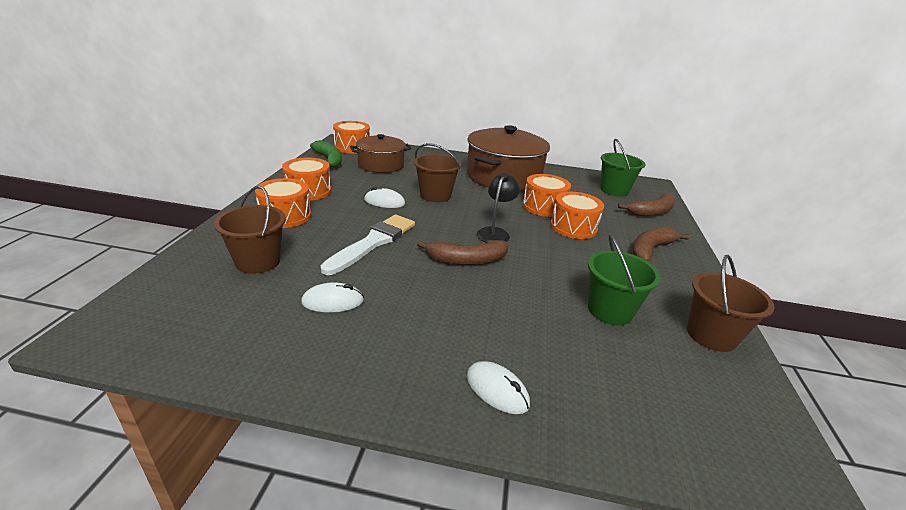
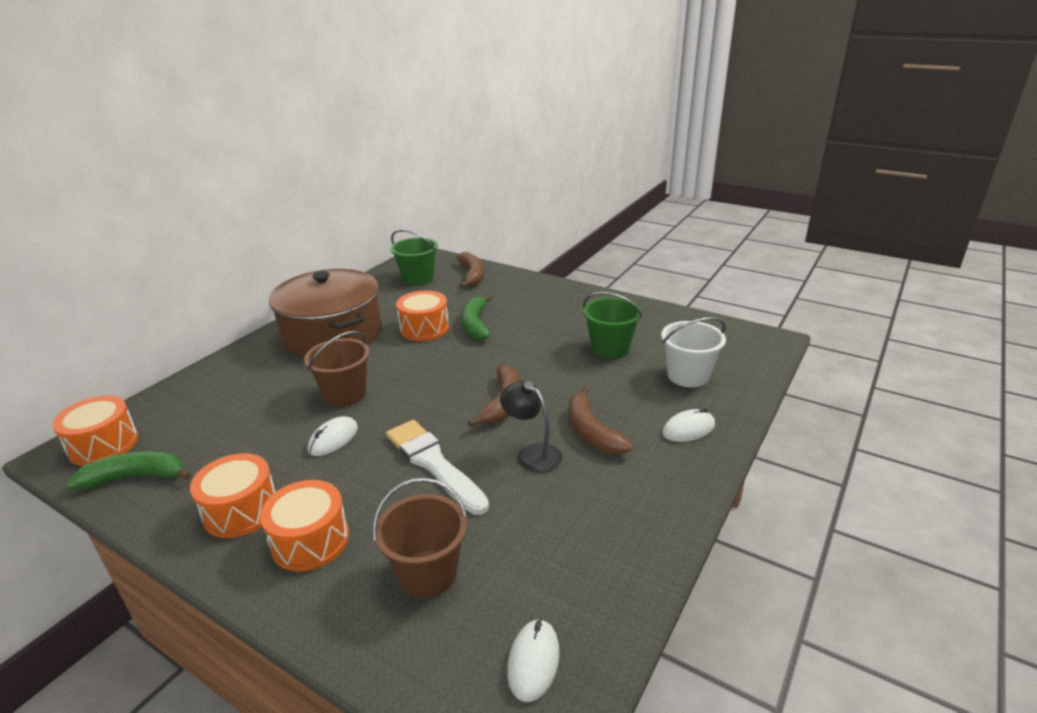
camera: 65 degrees left, 0 degrees up
(333, 301) = (542, 510): white mouse -> white mouse (533, 661)
(381, 165) = (207, 424): brown pot -> none
(495, 232) = (460, 372): black lamp -> black lamp (532, 453)
(573, 227) = (475, 324): orange drum -> green banana
(609, 381) = (688, 375): none -> white bucket
(651, 250) = (534, 299): brown banana -> brown banana (591, 431)
(711, 335) = (650, 317): brown bucket -> none

